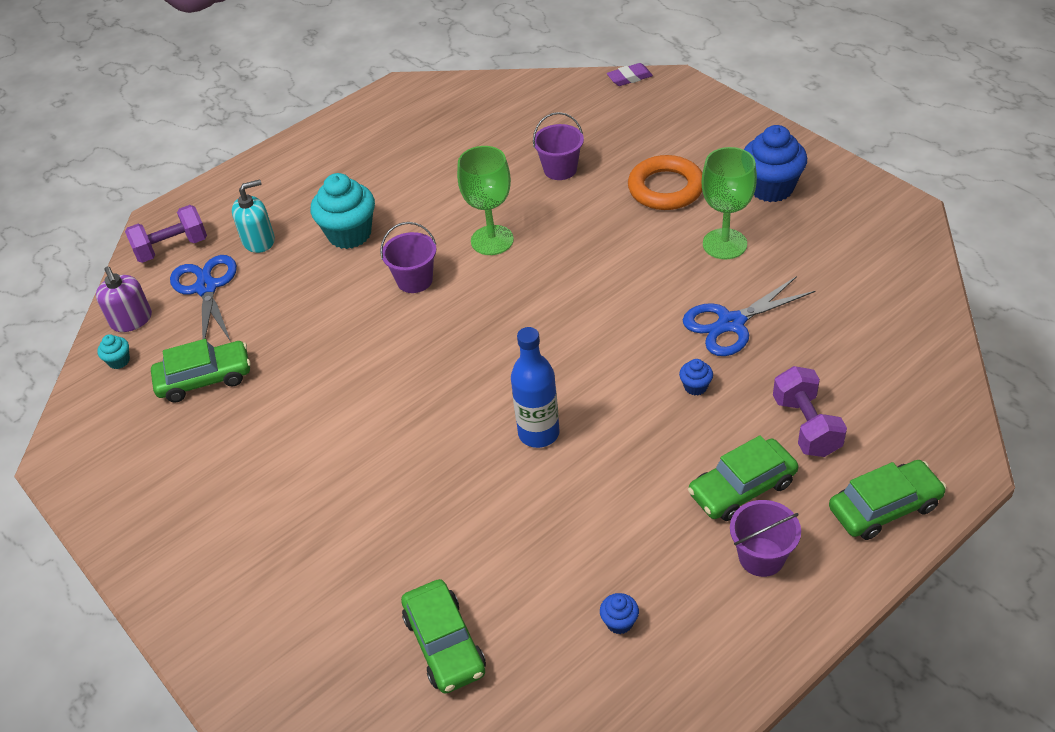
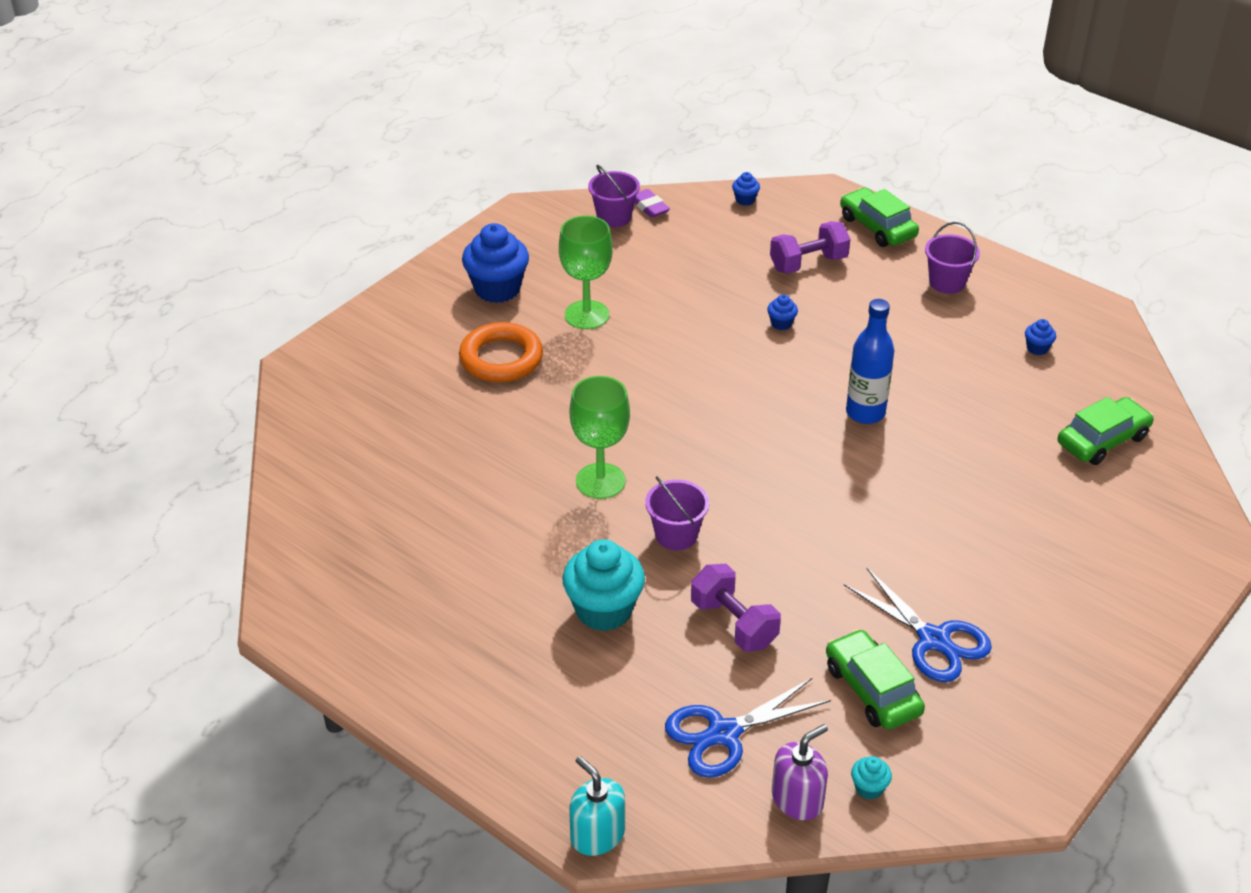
camera: 105 degrees left, 5 degrees down
(172, 248) = (654, 798): purple dumbbell -> purple dumbbell (733, 624)
(259, 241) = (627, 701): turquoise soap dispenser -> turquoise soap dispenser (597, 835)
(560, 169) = (470, 441): purple bucket -> purple bucket (614, 217)
(629, 78) = (287, 401): purple eraser -> purple eraser (649, 207)
(731, 323) = (697, 307): blue scissors -> blue scissors (934, 640)
(742, 488) = (884, 294): green car -> none
(939, 386) = (745, 200): none -> blue cupcake

